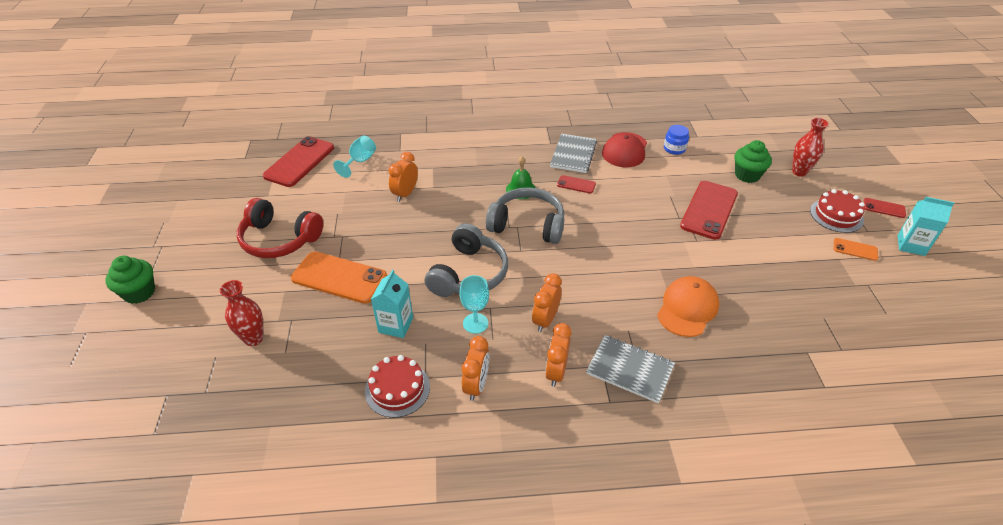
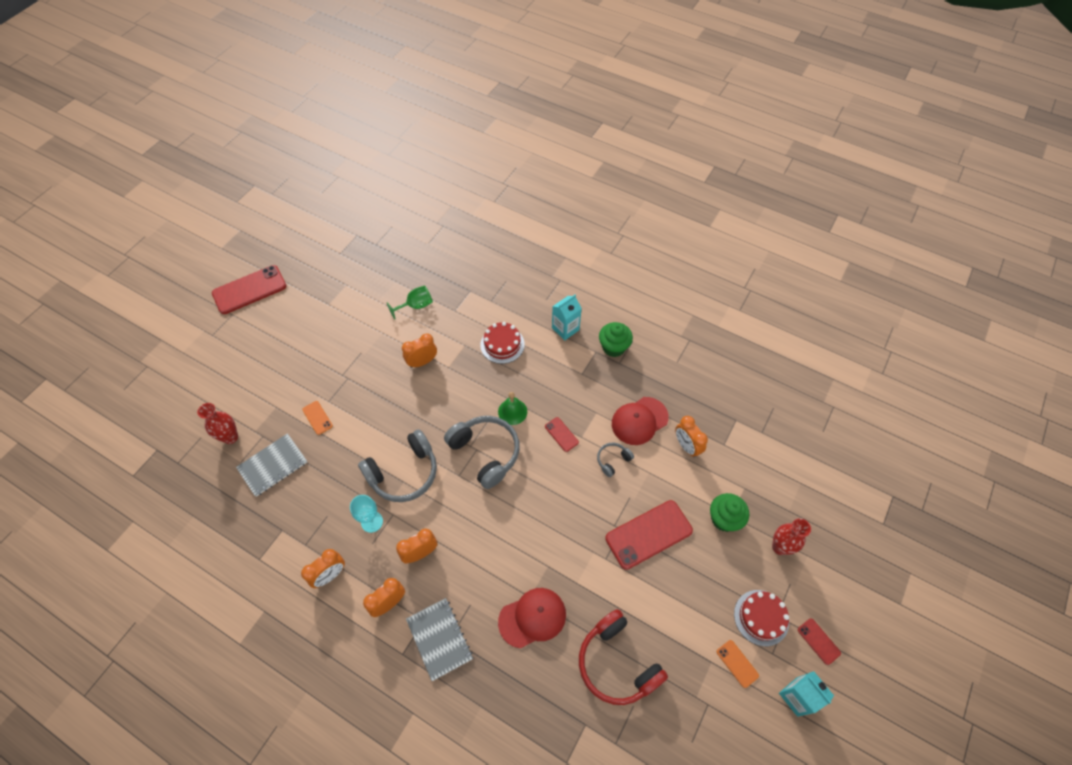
camera: 35 degrees right, 15 degrees up
(139, 292) = (194, 351): green cupcake -> green cupcake (613, 347)
(279, 239) = (305, 355): red headphones -> red headphones (617, 663)
(299, 162) = (373, 280): red phone -> red phone (249, 290)
(339, 277) = (317, 418): orange phone -> orange phone, size x0.47
(360, 161) = (416, 306): turquoise goblet -> green goblet
(396, 325) = (321, 486): turquoise carton -> turquoise carton (565, 329)
(397, 389) = (282, 541): red cake -> red cake (502, 344)
(573, 155) = (589, 399): grey notebook -> grey notebook (273, 465)
(633, 181) = (613, 460): none -> grey headphones
(674, 149) = (686, 446): blue jar -> orange clock
(687, 308) = (532, 617): orange cap -> red cap

